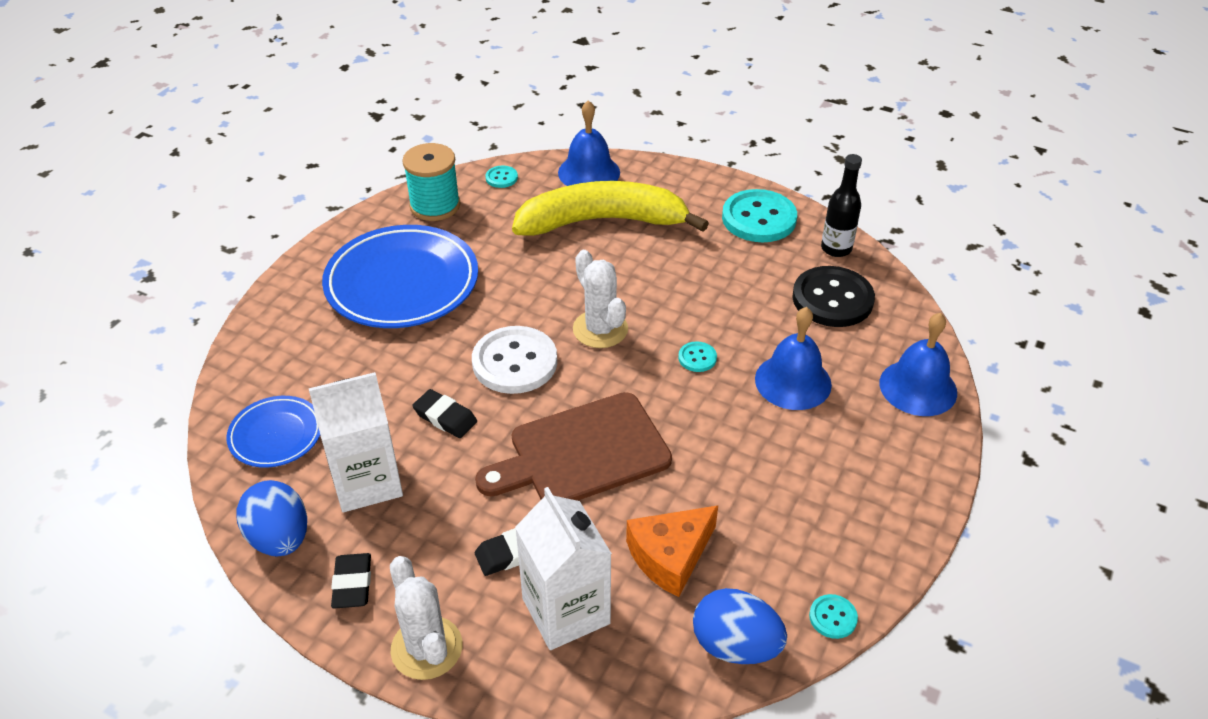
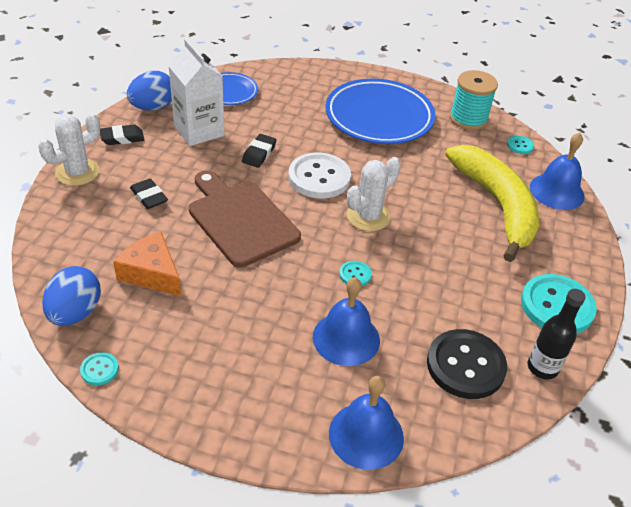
camera: 75 degrees right, 0 degrees up
(566, 611) = (104, 226): white carton -> none

